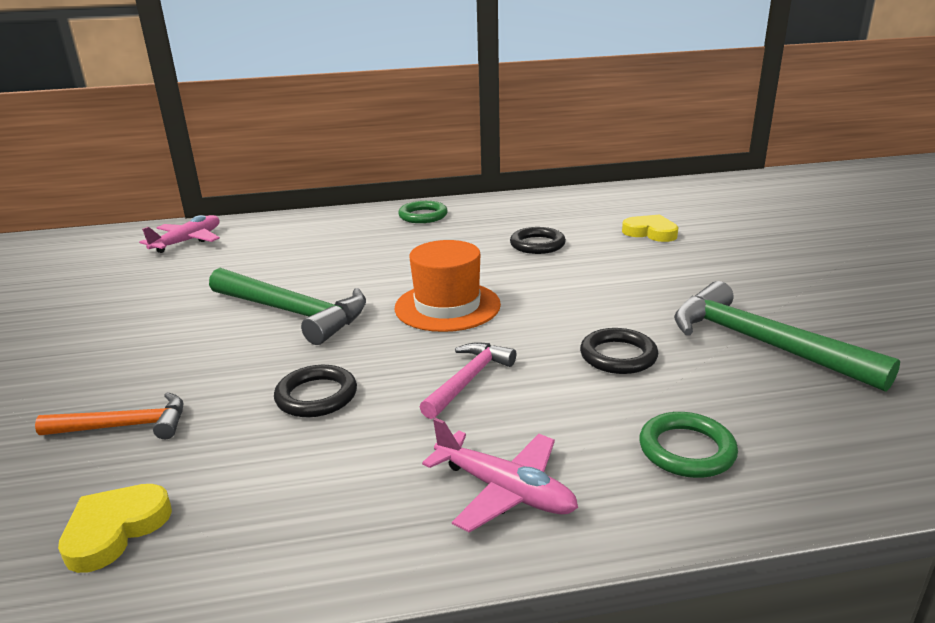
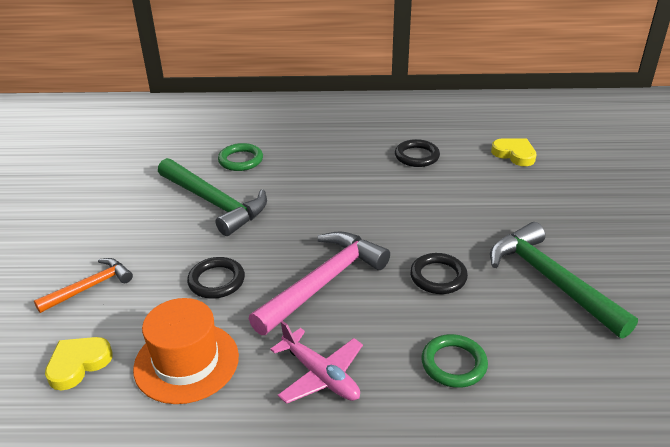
camera: 10 degrees right, 10 degrees up
(125, 426) = (90, 287): orange hammer -> orange hammer turned 45 degrees counterclockwise
(188, 241) = (149, 119): pink plane -> none
(423, 216) = (335, 112): green ring -> green ring (240, 160)
(447, 306) = (327, 212): orange hat -> orange hat (186, 362)
(468, 380) = (323, 282): pink hammer -> pink hammer, size x1.73

